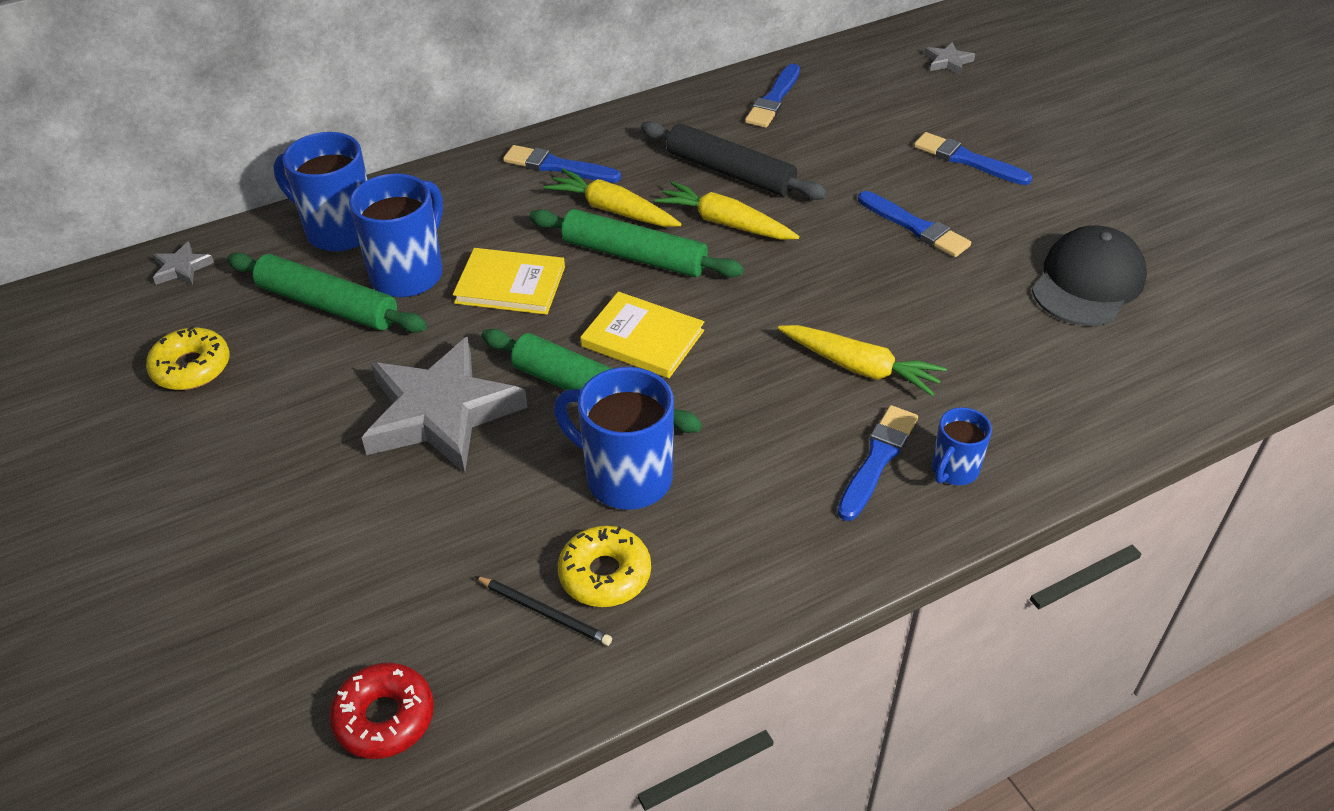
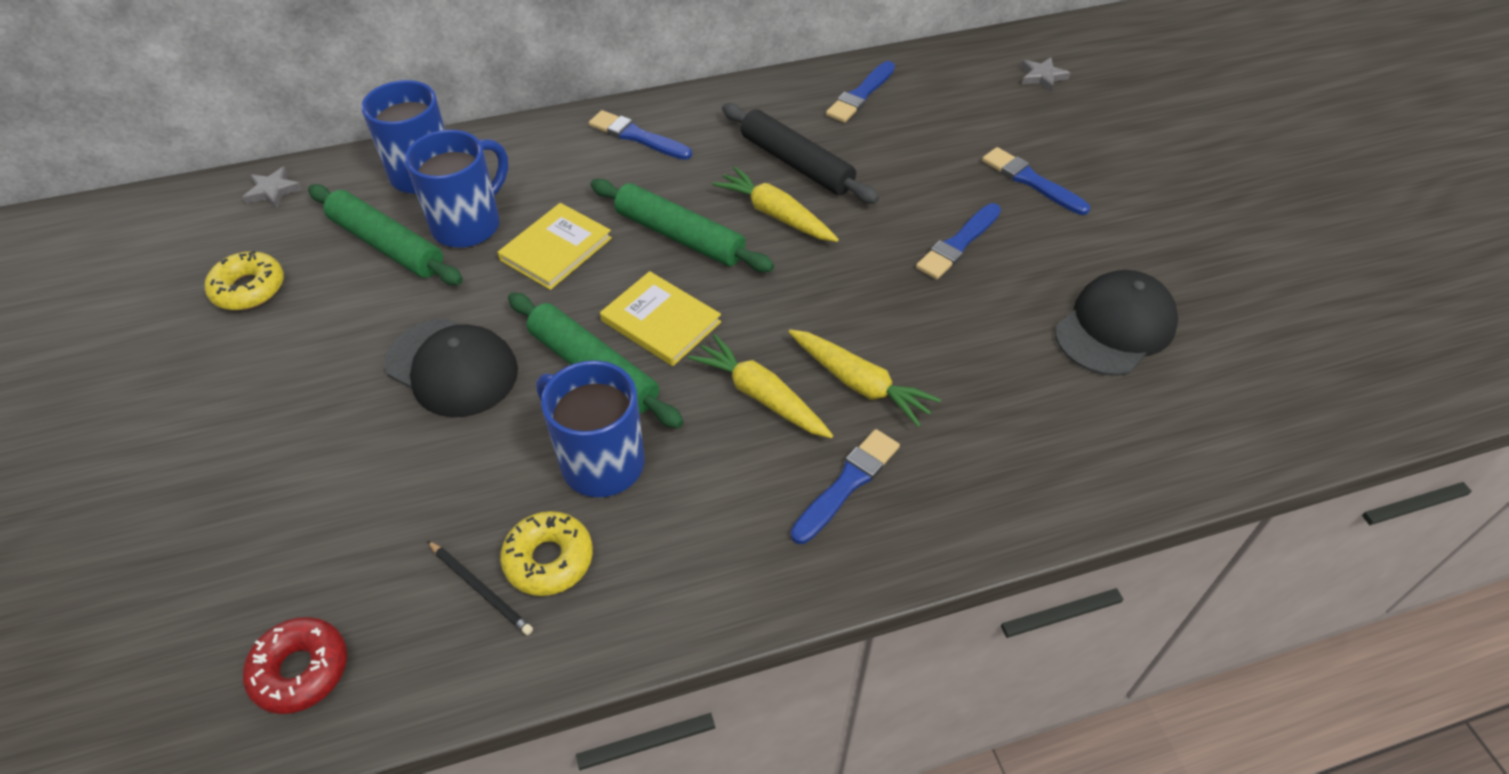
camera: 10 degrees right, 5 degrees up
(441, 412) = (452, 368): grey star -> black cap
(510, 285) = (556, 249): yellow book -> yellow book turned 75 degrees counterclockwise
(612, 210) = (674, 187): yellow carrot -> yellow carrot (761, 396)
(915, 227) = (958, 244): blue brush -> blue brush turned 75 degrees clockwise
(953, 470) = (919, 508): blue mug -> none

